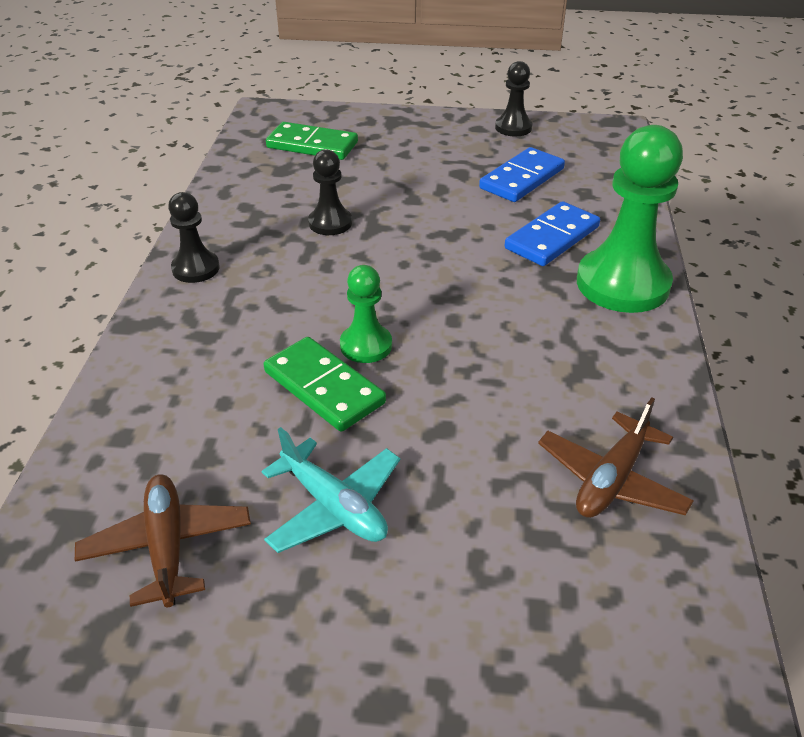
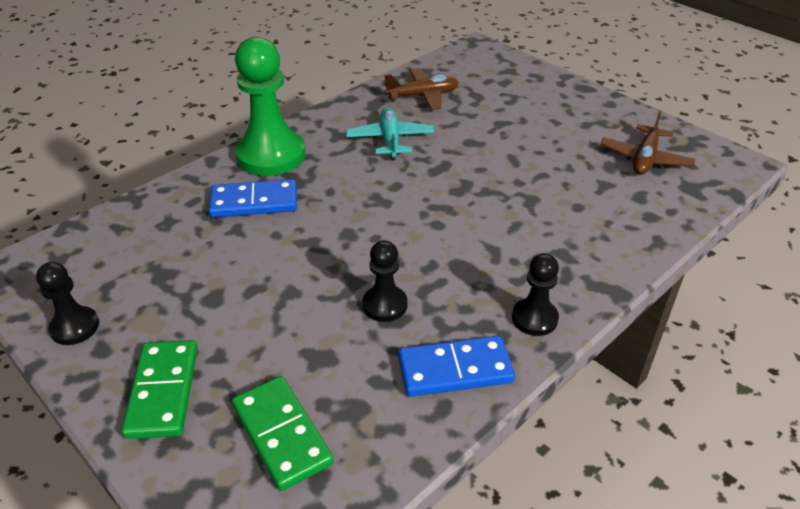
camera: 140 degrees left, 0 degrees up
(324, 387) = (512, 187): green domino -> green domino (163, 391)
(334, 507) = (554, 139): turquoise plane -> turquoise plane (390, 140)
(366, 345) = (465, 197): green pawn -> none
(522, 179) = (181, 261): blue domino -> blue domino (455, 369)

